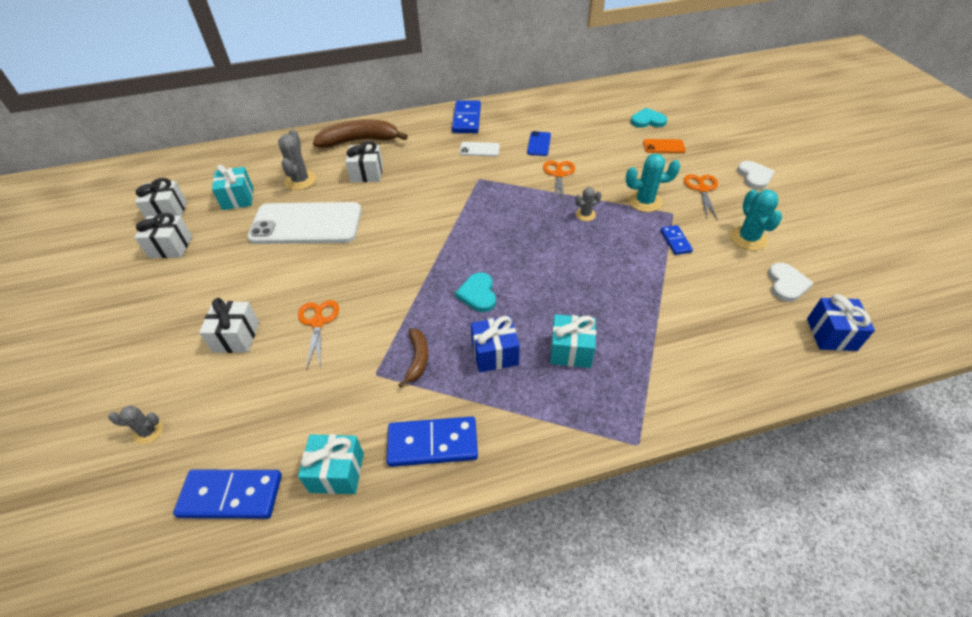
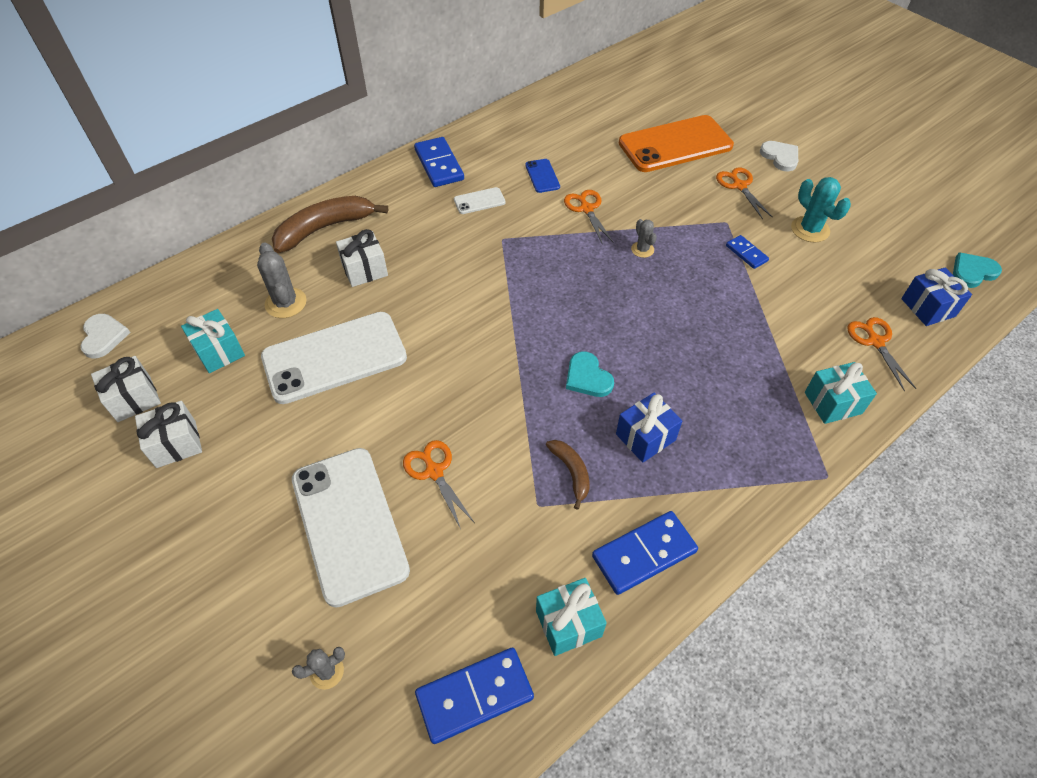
camera: 25 degrees left, 5 degrees up
(236, 337) = (349, 524): white gift -> white phone
(571, 351) = (716, 406): turquoise gift -> turquoise gift (833, 403)
(585, 214) = (642, 249): grey cactus -> grey cactus turned 60 degrees counterclockwise
(644, 201) = (692, 216): turquoise cactus -> none
(647, 120) = (641, 116): turquoise heart -> turquoise heart (972, 272)
(663, 146) = (675, 144): orange phone -> orange phone, size x2.34
(757, 346) = (875, 341): none -> orange scissors
(786, 284) = (867, 268): white heart -> white heart (104, 337)

